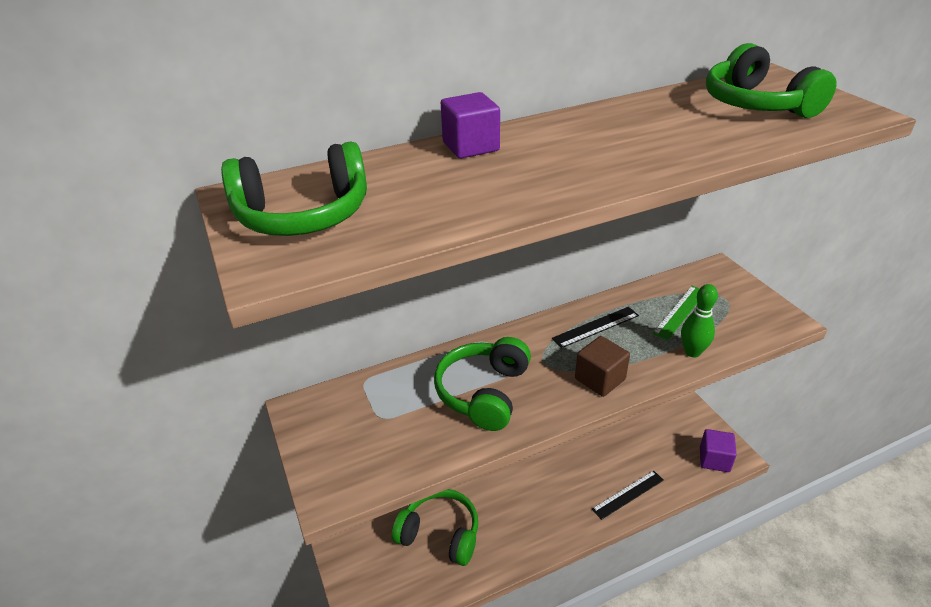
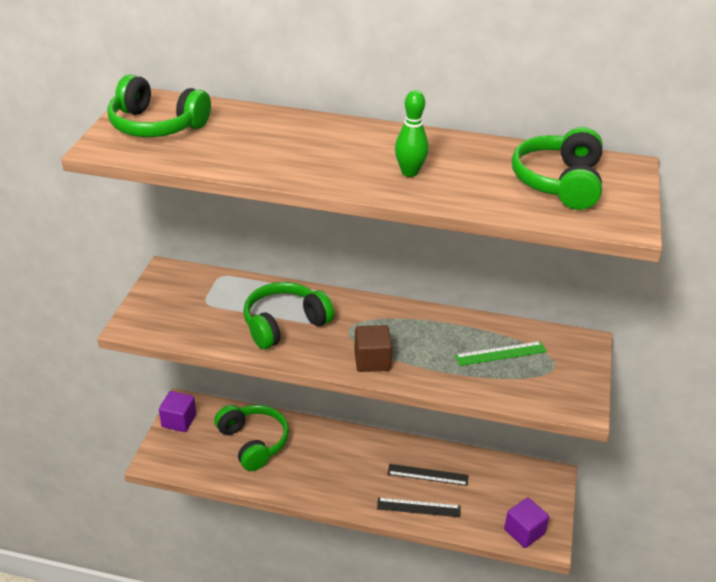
camera: 35 degrees right, 0 degrees up
(470, 146) = (307, 125): purple cube -> purple cube (179, 421)
(595, 327) = (418, 327): black ruler -> black ruler (428, 474)
(692, 352) = (466, 383): green bowling pin -> green bowling pin (409, 172)

